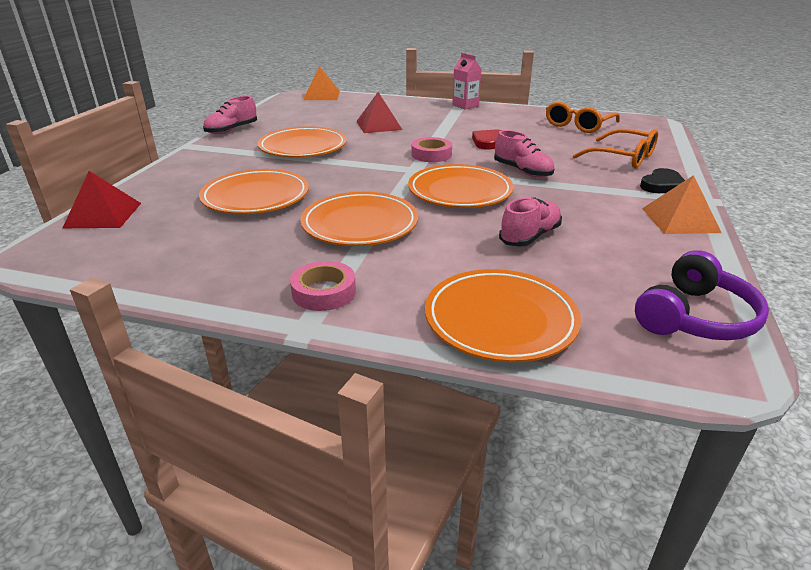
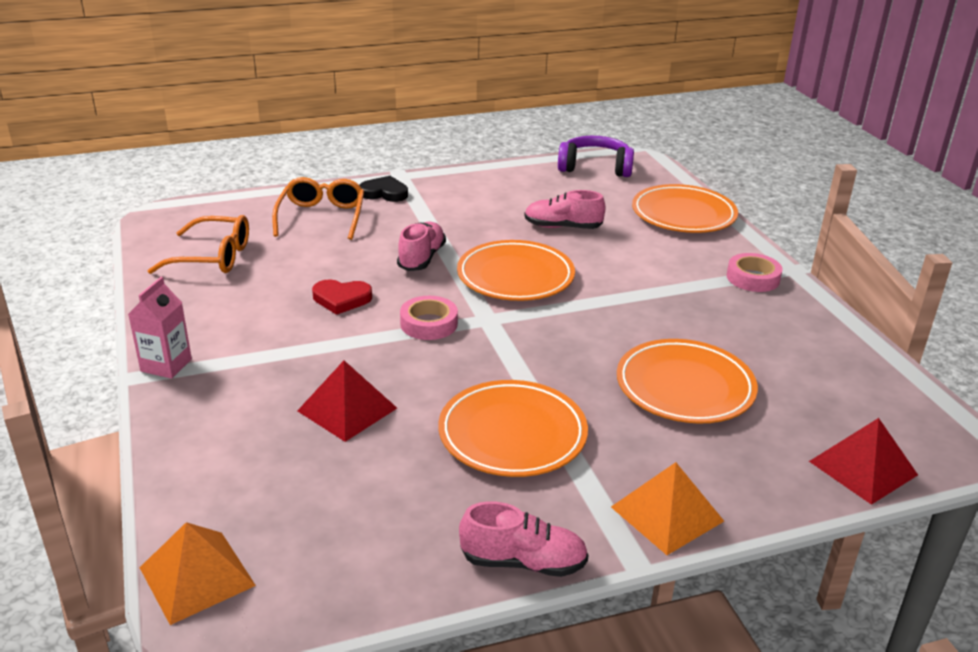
camera: 125 degrees left, 0 degrees up
(360, 224) = (648, 302): orange plate -> none
(680, 220) = (456, 181): orange pyramid -> orange pyramid (667, 514)

